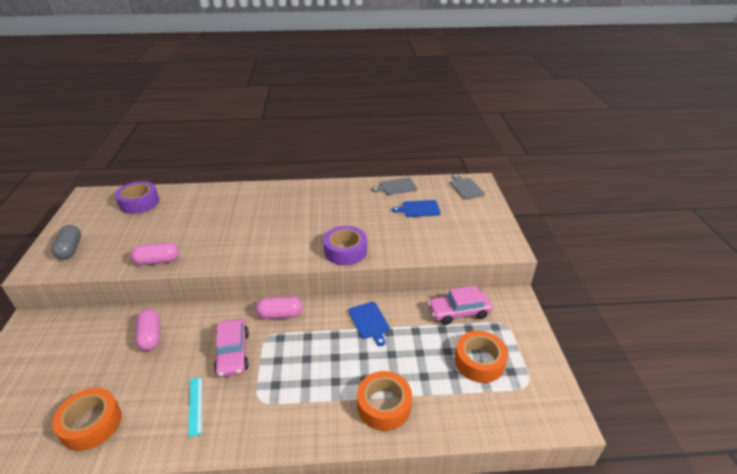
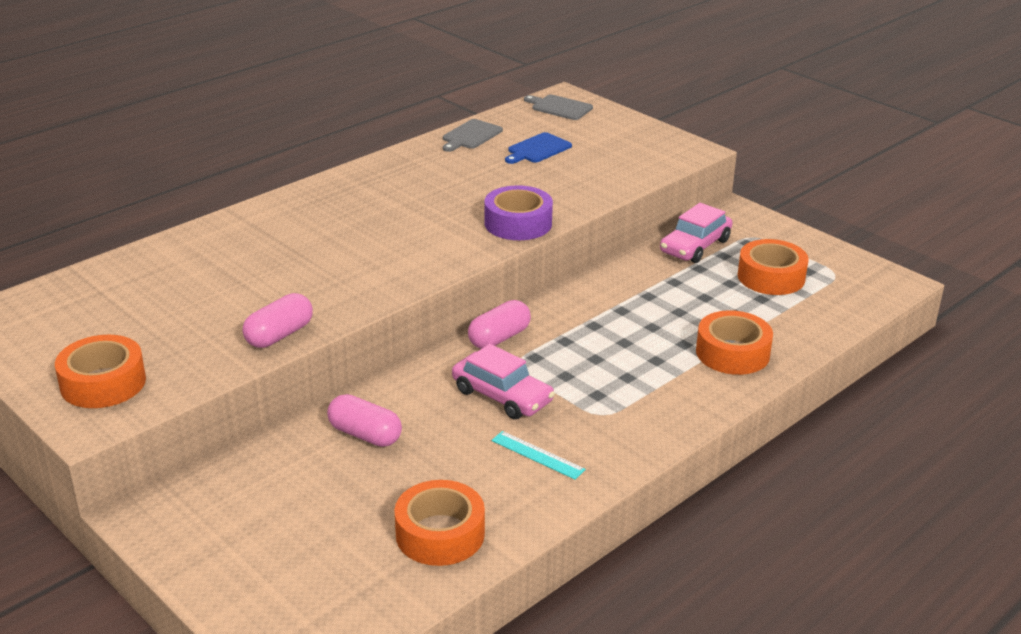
camera: 40 degrees left, 5 degrees down
(70, 249) = (103, 383): grey capsule -> orange tape
(139, 203) = (102, 291): purple tape -> none
(369, 322) = (614, 296): blue cutting board -> none

